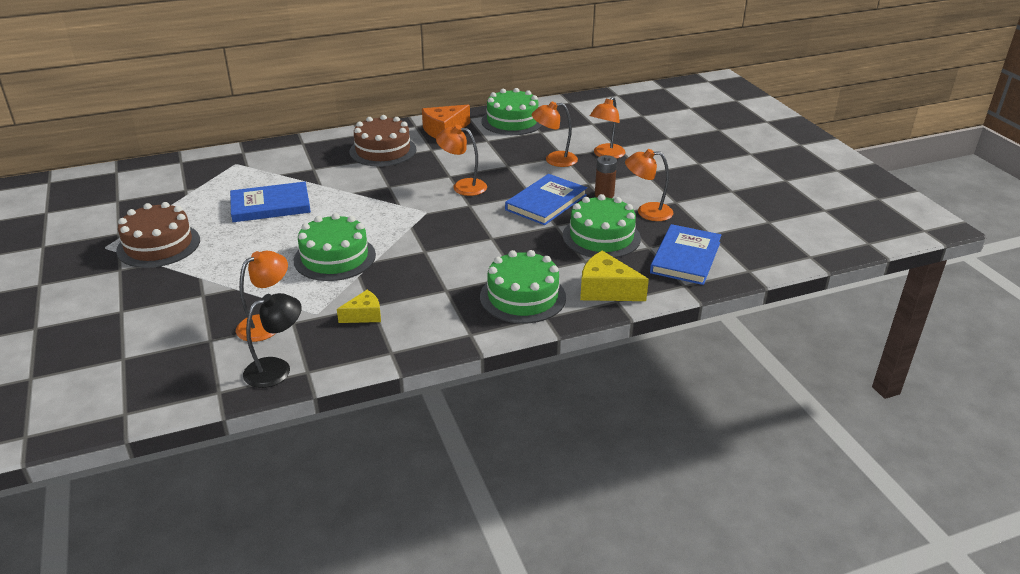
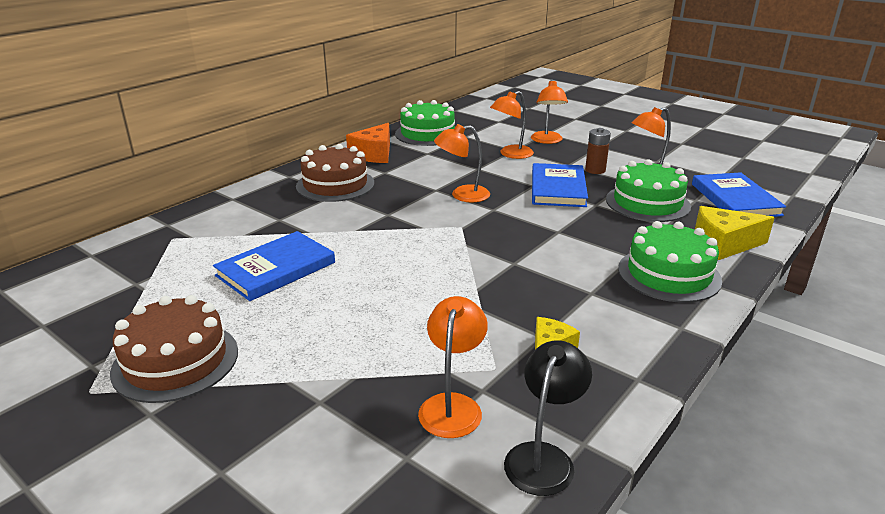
camera: 30 degrees left, 5 degrees down
(334, 257) = (429, 300): green cake -> none

